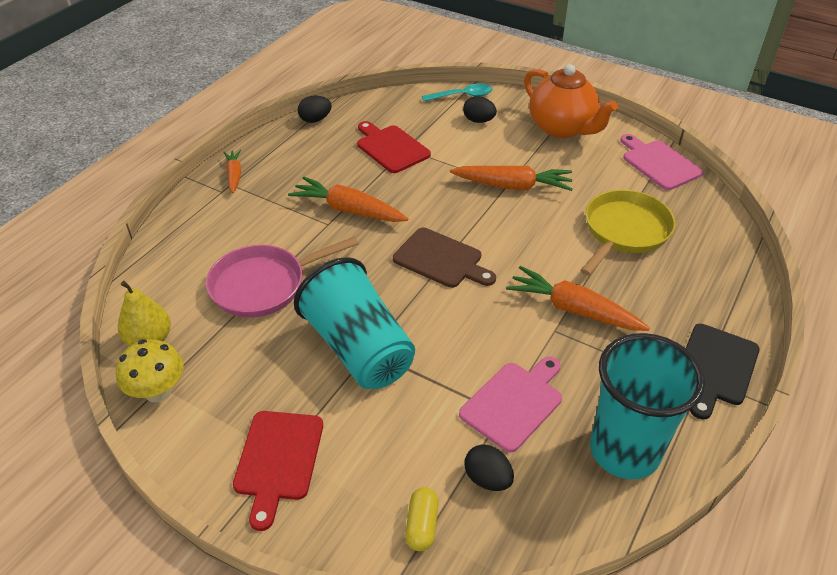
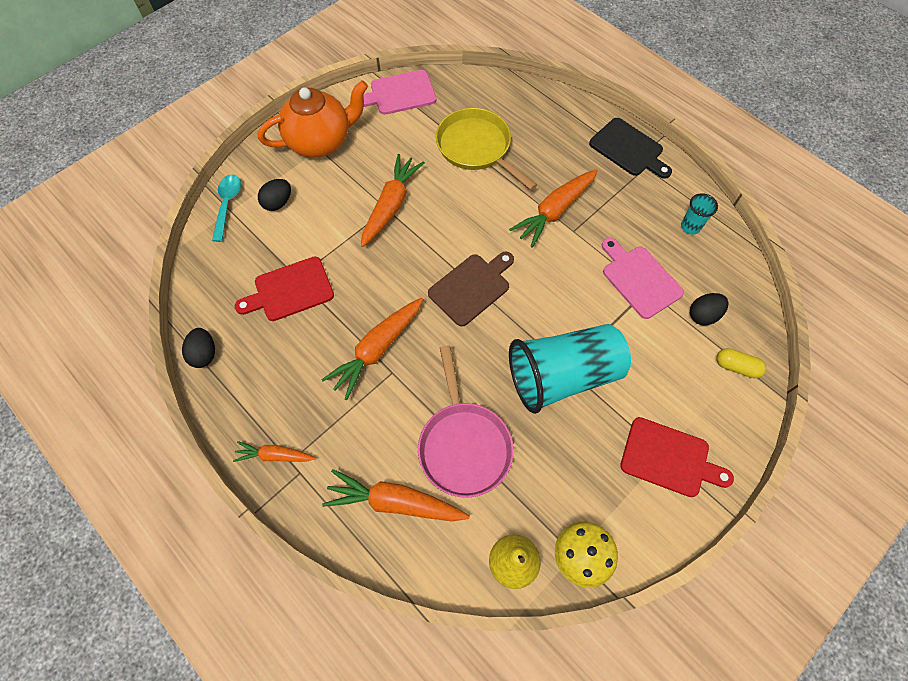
camera: 75 degrees left, 20 degrees up
(202, 251) = (395, 502): none -> orange carrot
(624, 451) = (690, 227): turquoise cup -> turquoise cup, size x0.41

